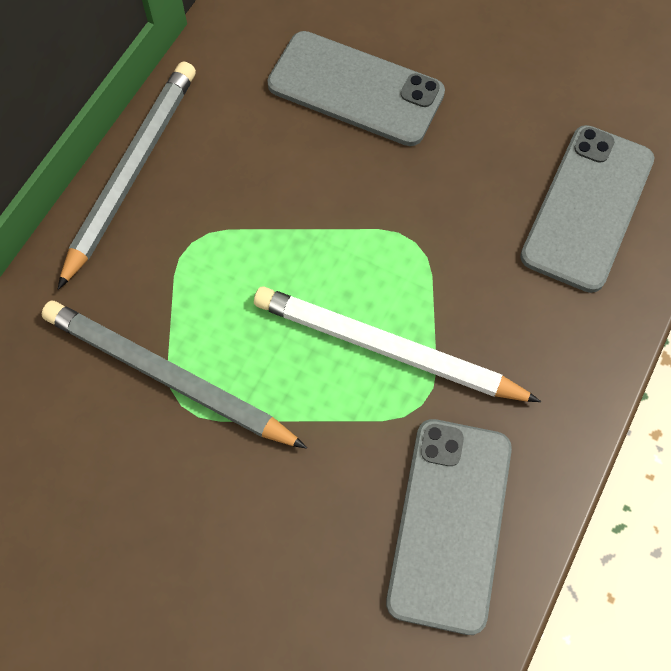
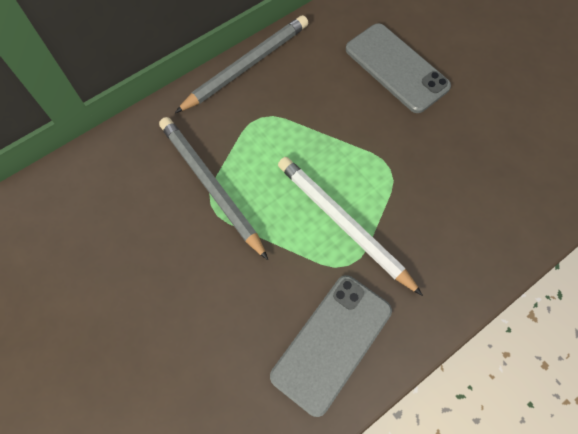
camera: 25 degrees right, 0 degrees up
(587, 208) = (508, 192): grey phone -> none

